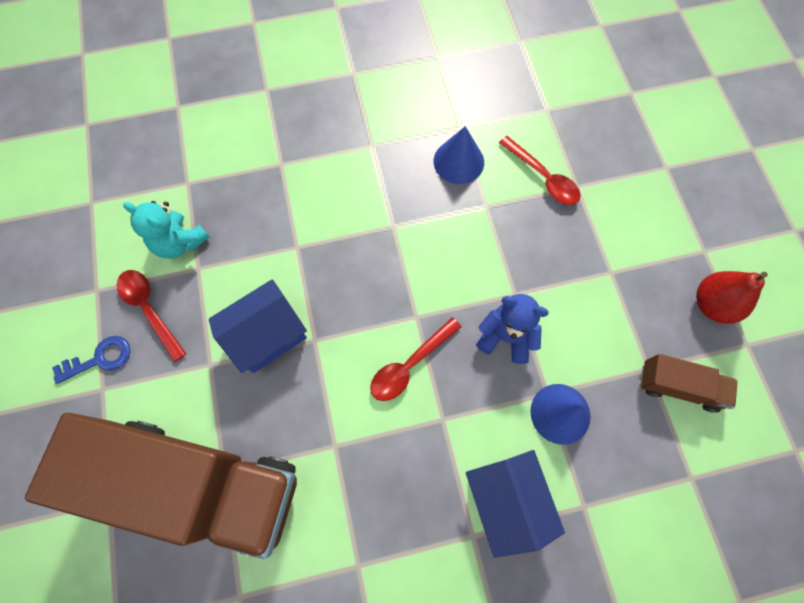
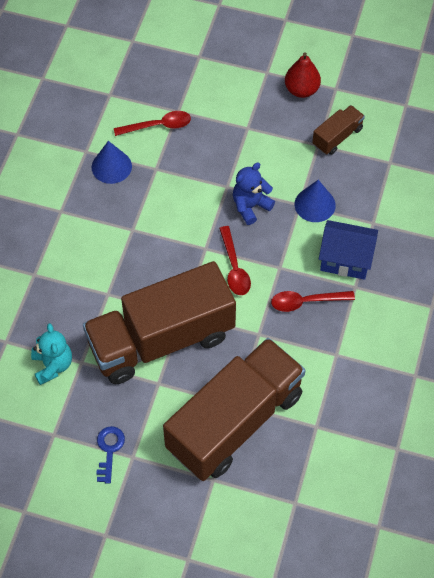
camera: 60 degrees left, 10 degrees down
(149, 309) = (92, 405): red spoon -> red spoon (306, 302)
(180, 242) = (53, 365): turquoise teddy bear -> turquoise teddy bear turned 75 degrees counterclockwise
(268, 336) = (161, 339): blue house -> brown truck

